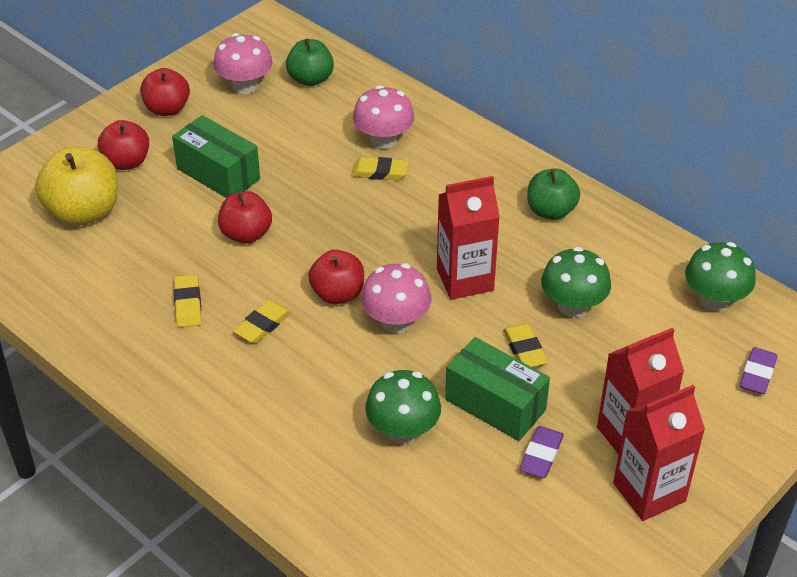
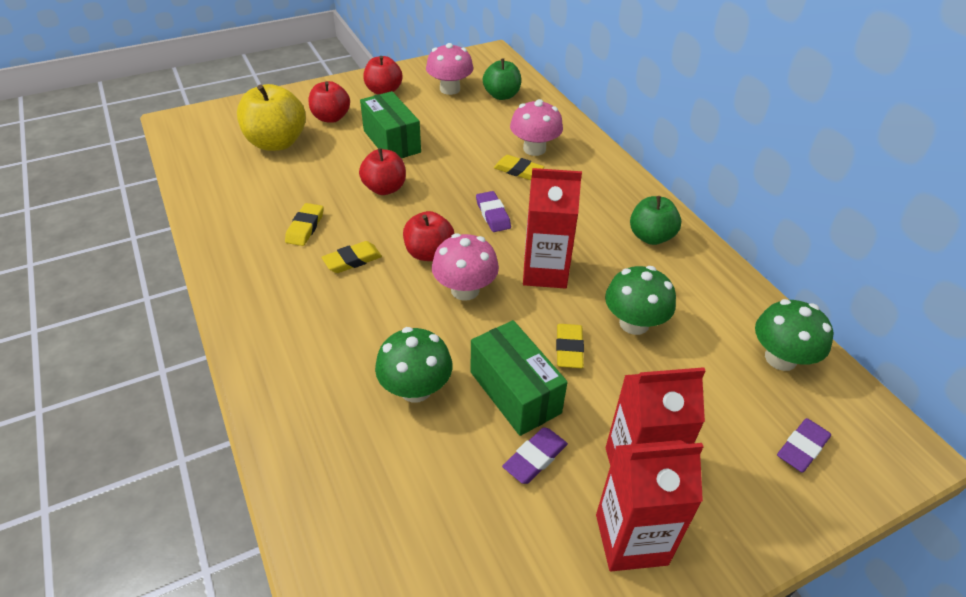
camera: 20 degrees right, 0 degrees up
(380, 232) = (493, 214): none -> purple eraser

